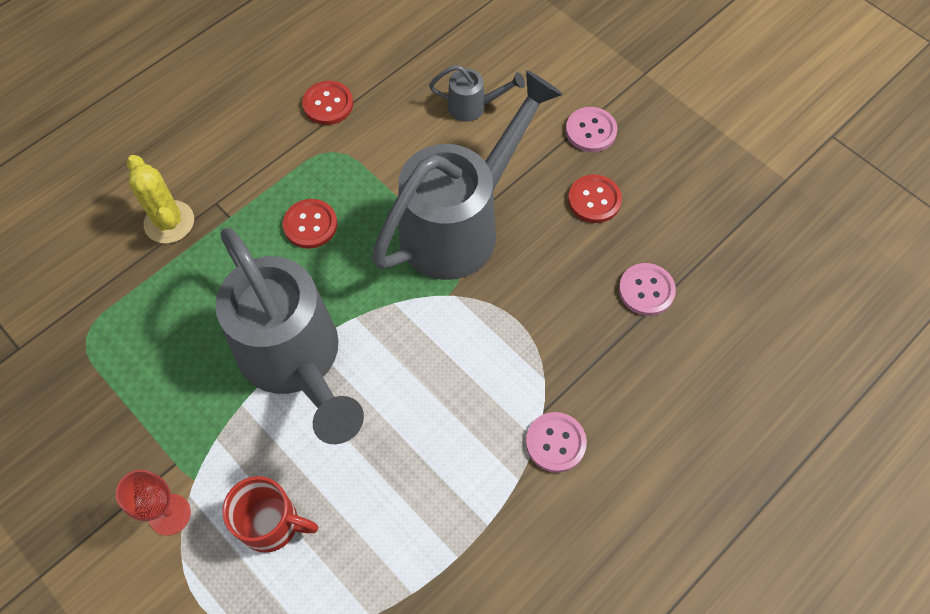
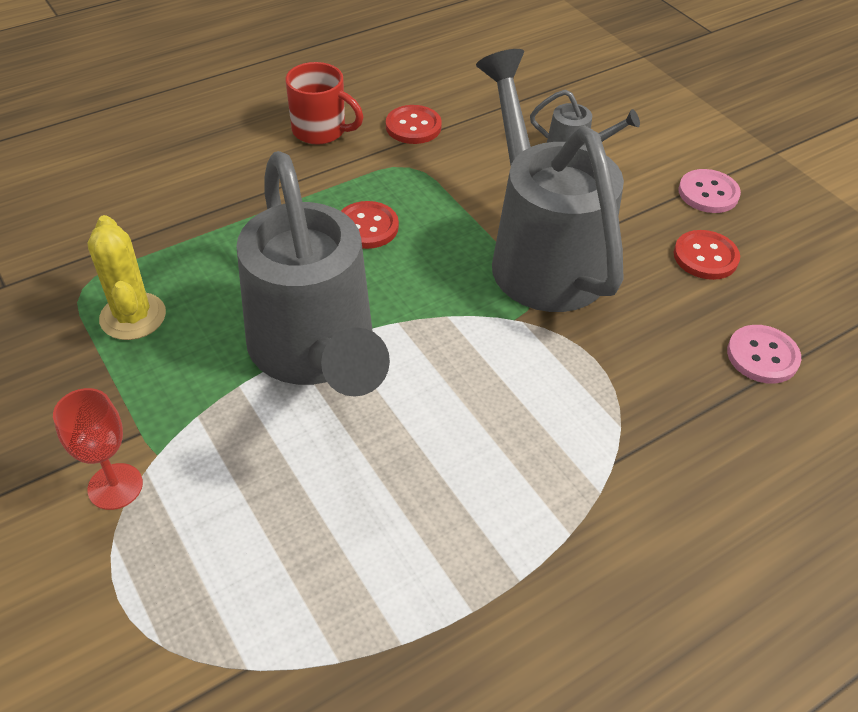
camera: 10 degrees right, 15 degrees down
(169, 222) = (211, 200): yellow cactus -> yellow cactus (133, 316)
(271, 523) = (238, 522): red mug -> red mug (321, 131)
(460, 225) = (541, 254): grey watering can -> grey watering can turned 75 degrees counterclockwise
(555, 443) = (626, 500): pink button -> none

